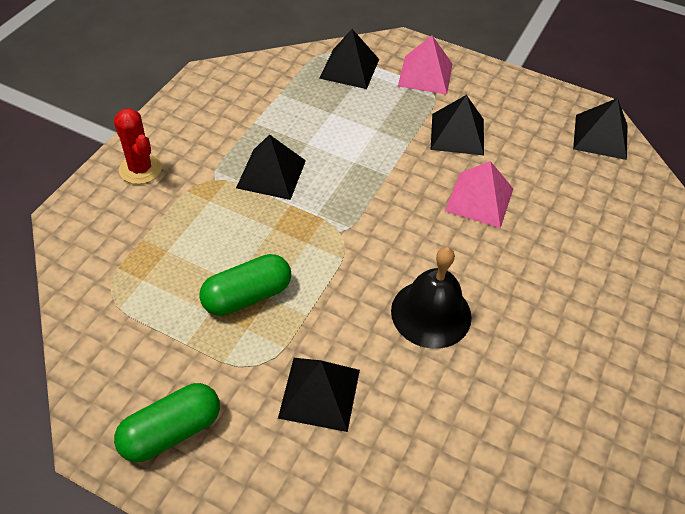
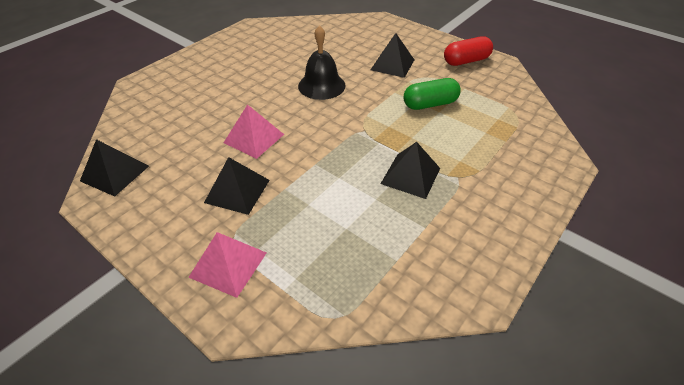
camera: 165 degrees left, 5 degrees down
(140, 169) = (523, 193): red cactus -> none
(171, 431) = (466, 61): green capsule -> red capsule
(349, 68) = (310, 286): black pyramid -> none

